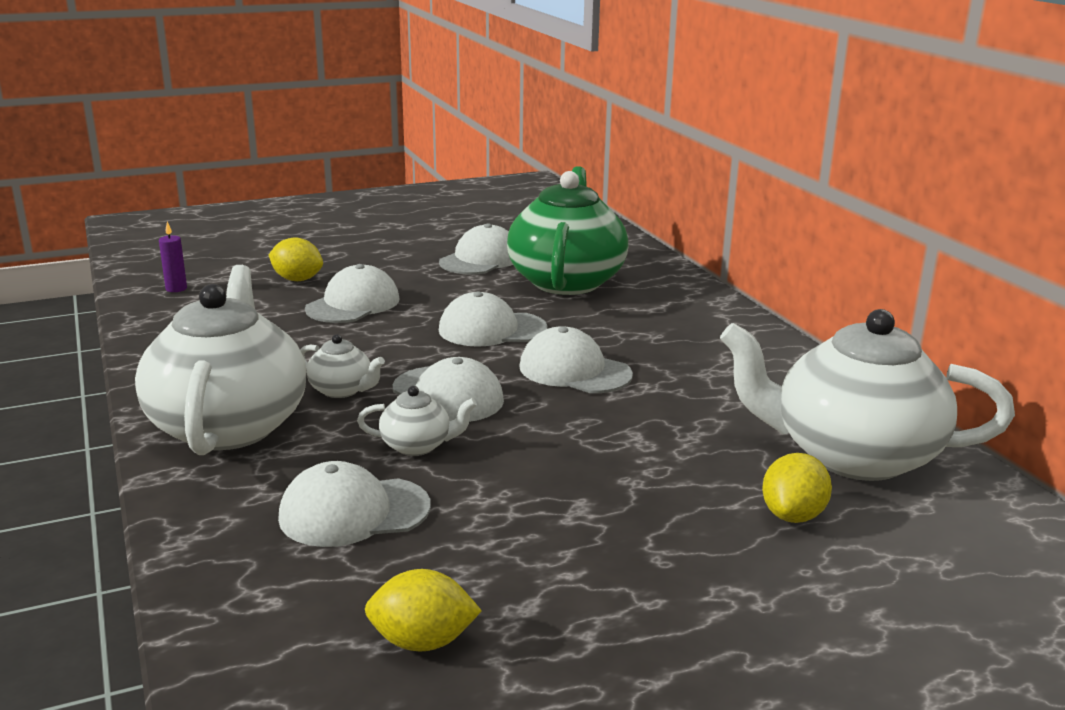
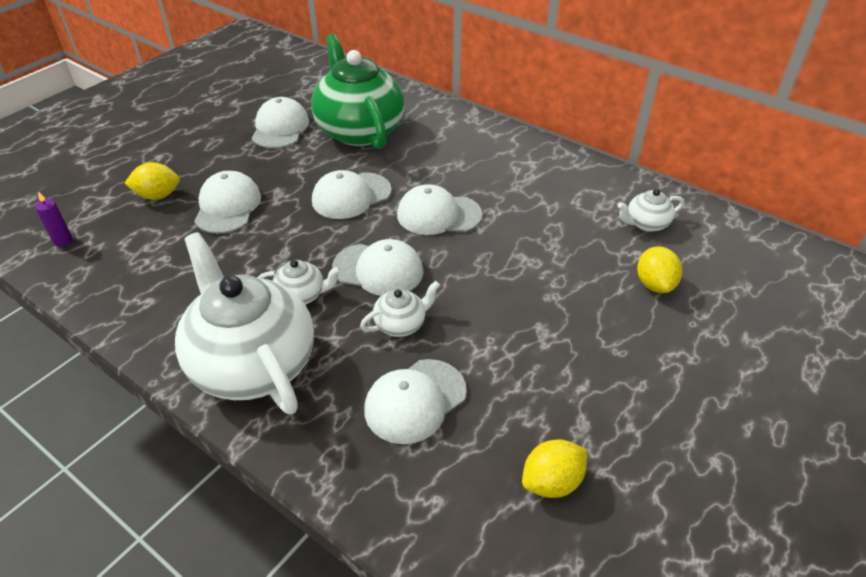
camera: 30 degrees left, 20 degrees up
(852, 456) = (646, 224): white teapot -> white teapot, size x0.42

